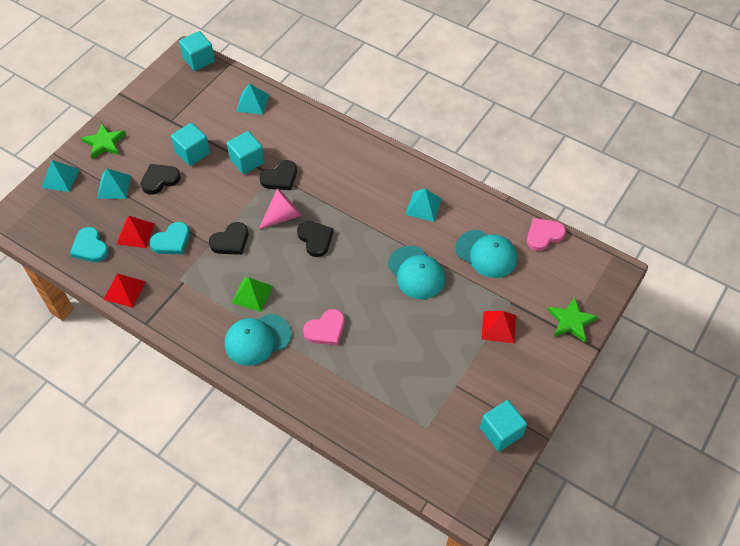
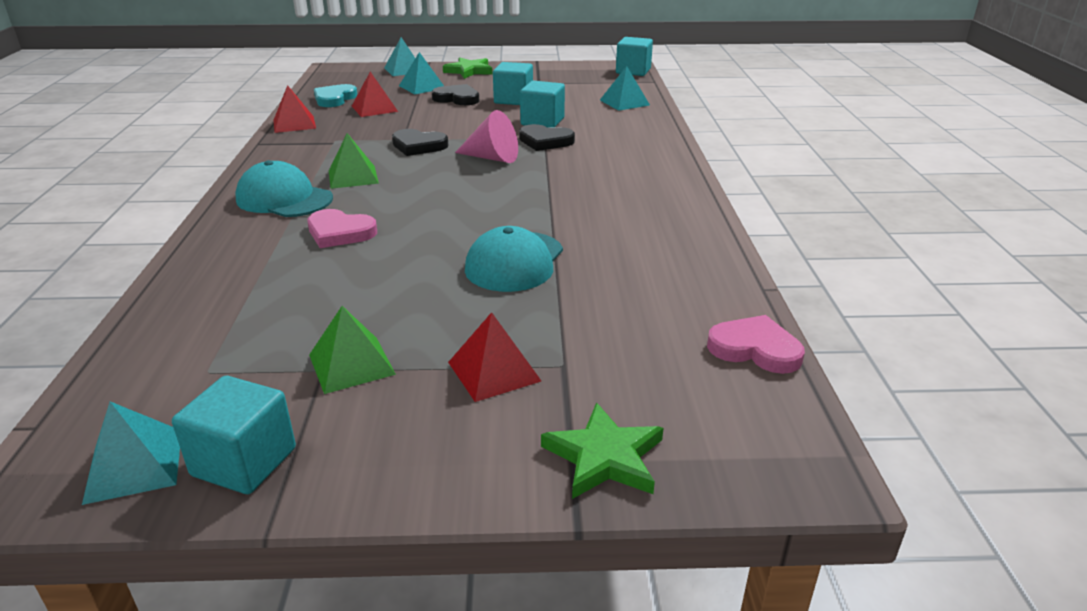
camera: 55 degrees right, 25 degrees down
(172, 241) = (383, 123): turquoise heart -> none
(315, 239) = (482, 183): black heart -> none
(423, 206) = (640, 229): turquoise pyramid -> turquoise pyramid (134, 465)
(459, 373) = (351, 364): none -> green pyramid
(486, 254) = (631, 306): turquoise cap -> none

